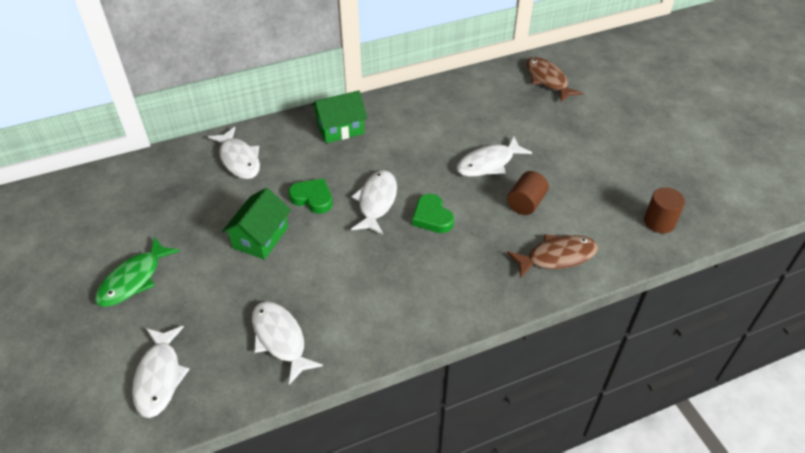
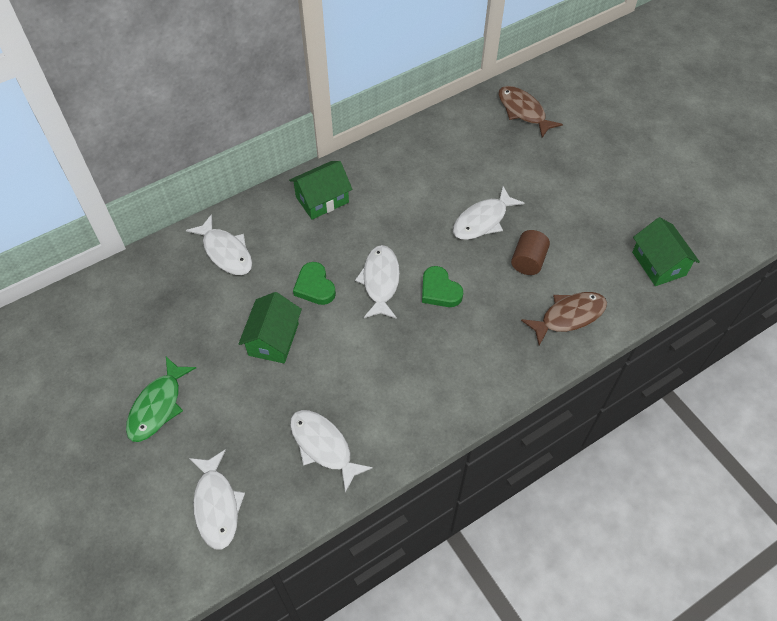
camera: 10 degrees left, 10 degrees up
(312, 198) = (315, 286): green heart -> green heart turned 135 degrees counterclockwise
(659, 222) = (658, 263): brown cylinder -> green house

